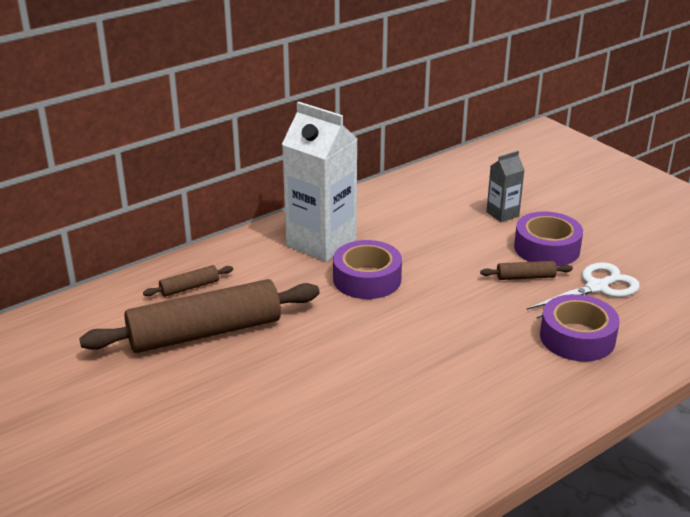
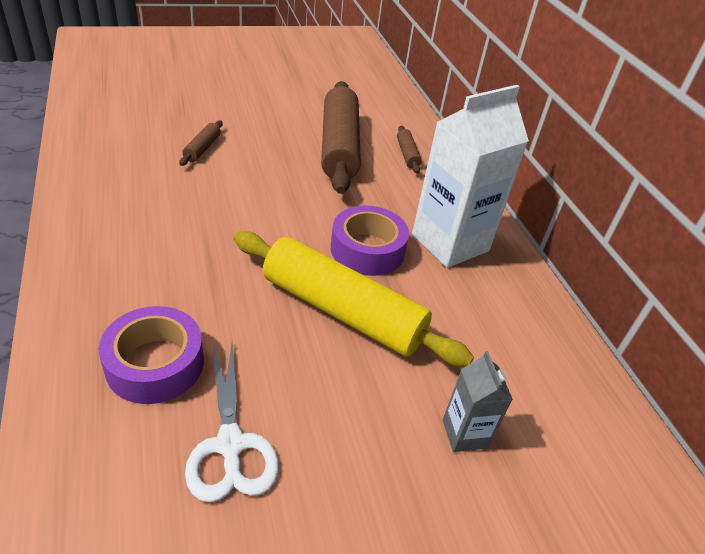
camera: 105 degrees right, 10 degrees up
(448, 275) = (342, 311): none -> yellow rolling pin
(525, 277) = (299, 379): brown rolling pin -> brown rolling pin (202, 148)
(546, 248) = (352, 439): purple tape -> none

